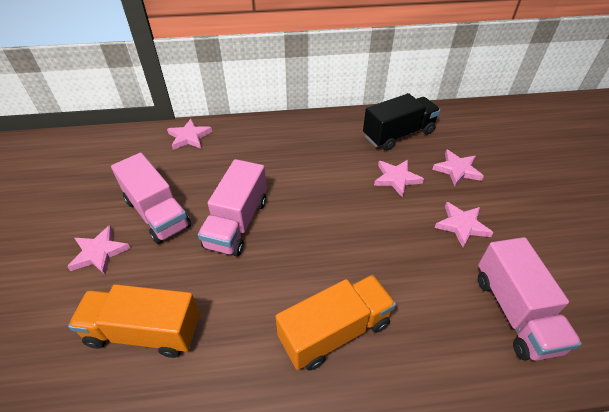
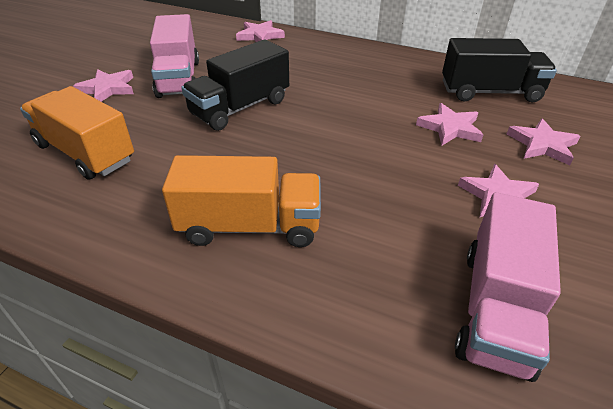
camera: 30 degrees right, 5 degrees down
(237, 223) = (240, 107): pink truck -> black truck

